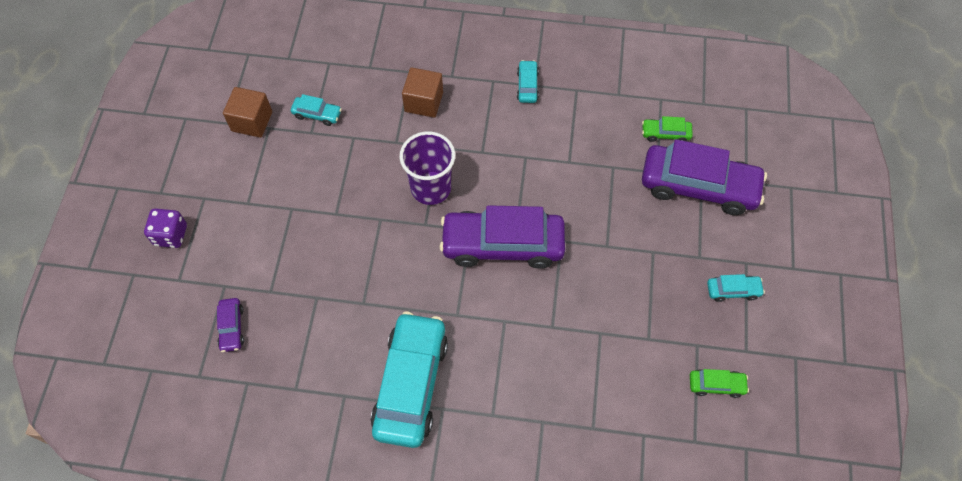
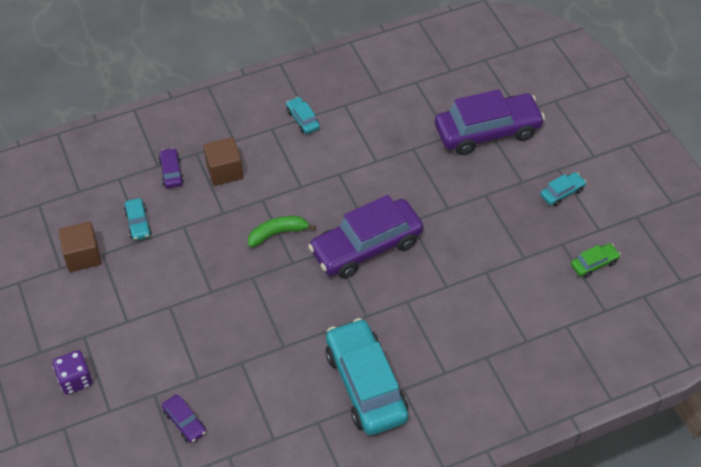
camera: 30 degrees left, 10 degrees down
(317, 114) = (138, 223): turquoise car -> turquoise car turned 90 degrees clockwise
(377, 79) = (171, 172): none -> purple car
(431, 188) = (278, 233): purple cup -> green banana
(665, 133) = (436, 105): green car -> none

